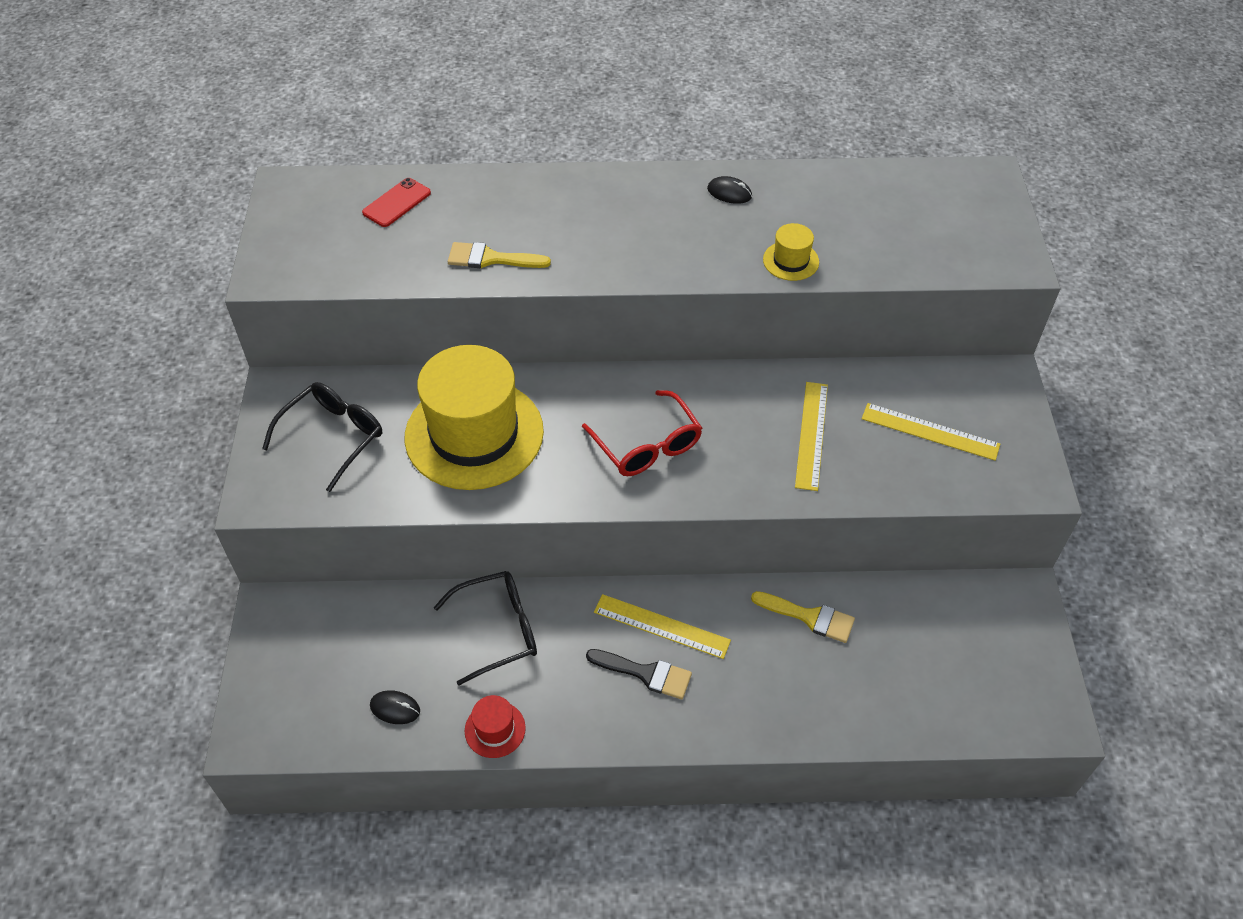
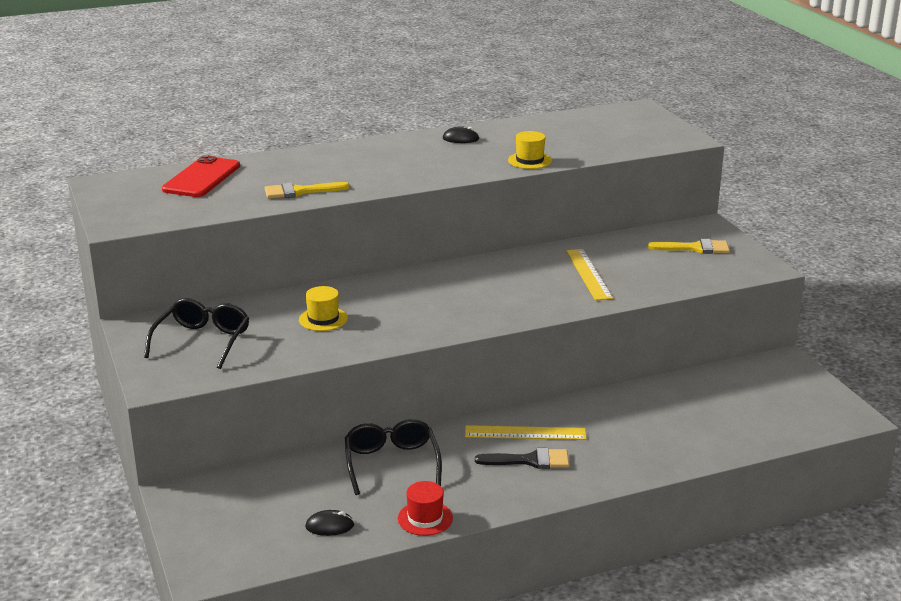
camera: 20 degrees left, 25 degrees down
(397, 203) = (202, 178): red phone -> red phone, size x1.56
(474, 434) = (323, 319): yellow hat -> yellow hat, size x0.41
(499, 630) = (391, 463): black glasses -> black glasses turned 60 degrees counterclockwise
(647, 446) = (468, 300): red glasses -> none
(809, 617) = (637, 404): yellow brush -> yellow brush (695, 248)
(930, 431) = (672, 258): yellow ruler -> none

